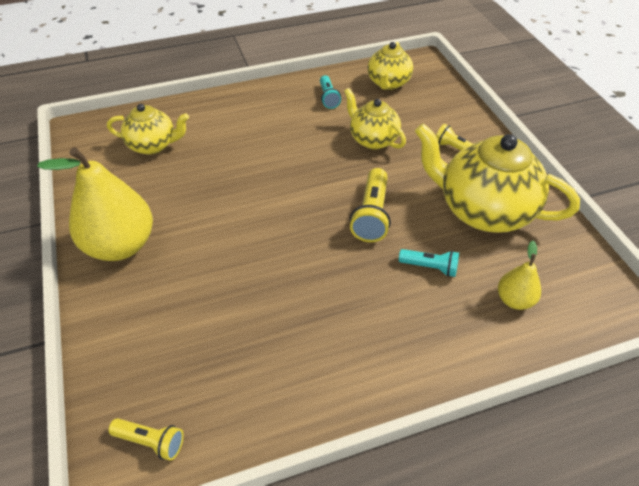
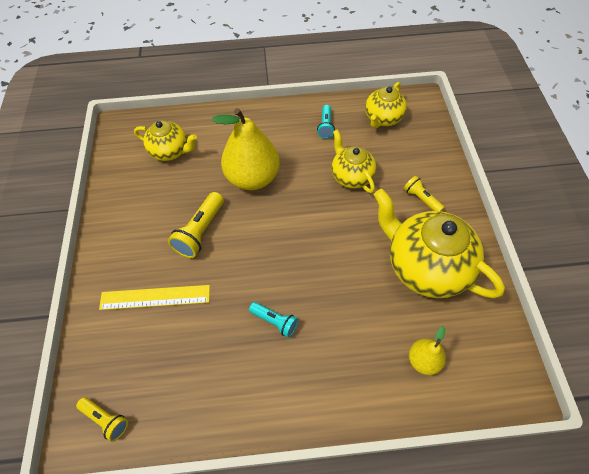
camera: 15 degrees right, 10 degrees up
(120, 245) = (124, 243): yellow pear -> yellow pear (252, 178)
(177, 295) = (155, 297): none -> yellow ruler
(371, 215) = (328, 252): yellow flashlight -> yellow flashlight (200, 232)
(430, 267) = (361, 314): turquoise flashlight -> turquoise flashlight (275, 321)

